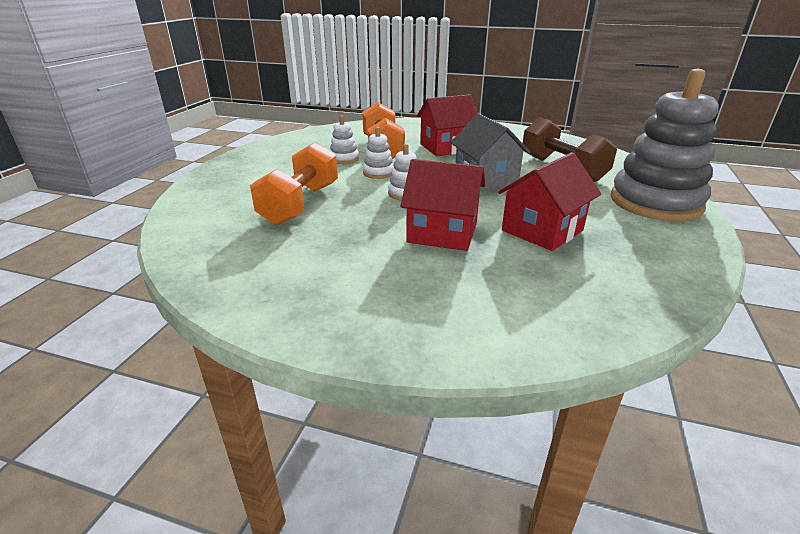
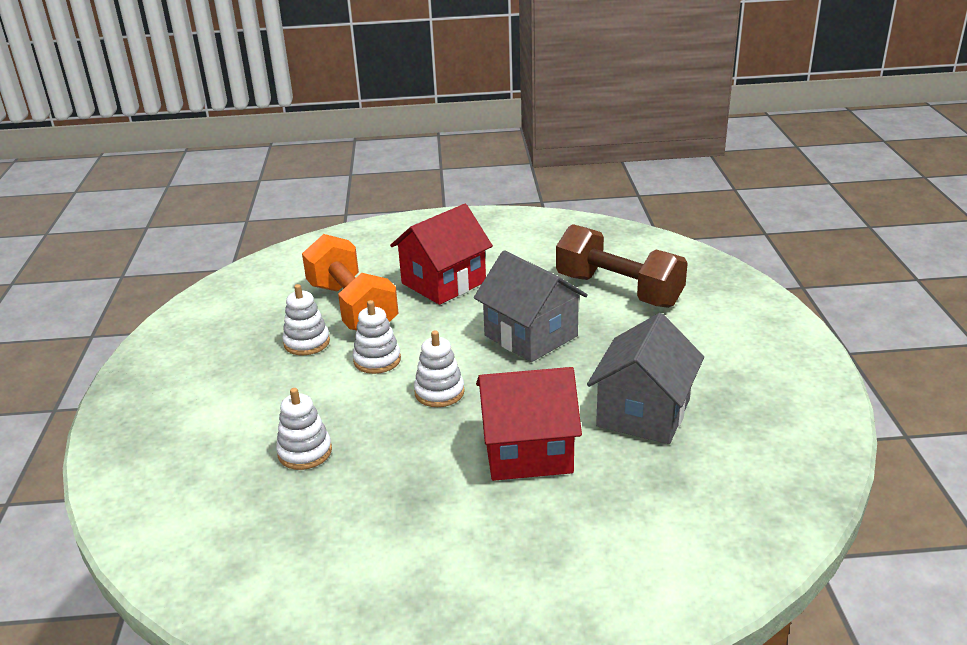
camera: 20 degrees left, 0 degrees up
(300, 204) = (305, 452): orange dumbbell -> white stacking toy
(542, 230) = (643, 413): red house -> grey house
(655, 202) = (751, 328): grey stacking toy -> none

